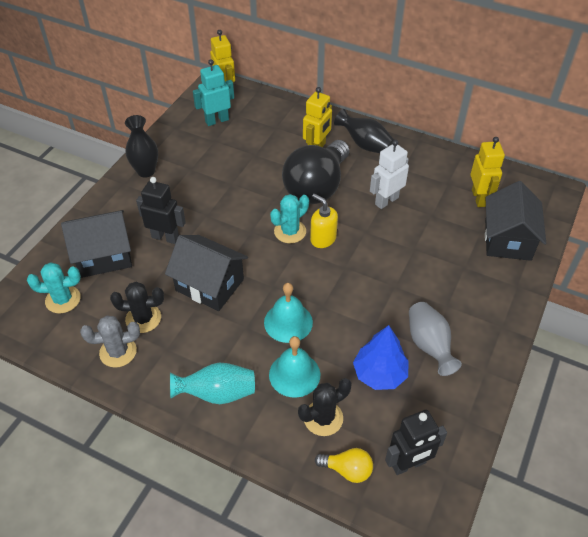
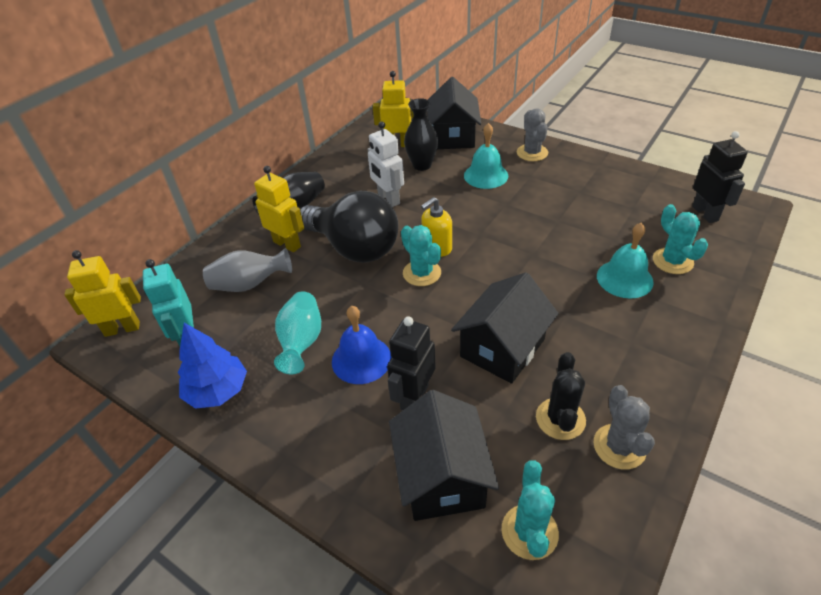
camera: 80 degrees left, 5 degrees down
(146, 171) = (267, 427): black vase -> black vase (422, 165)
(199, 207) = (361, 359): none -> blue bell
(217, 393) = (662, 341): turquoise vase -> turquoise vase (301, 342)
(288, 322) = (556, 280): turquoise bell -> turquoise bell (486, 175)
(323, 418) = (672, 261): black cactus -> turquoise cactus
(347, 470) = (724, 249): yellow light bulb -> none
(379, 374) = (613, 222): blue tree -> blue tree (218, 391)
(429, 345) = (576, 190): grey vase -> grey vase (249, 285)
(493, 308) = (532, 153): none -> grey cactus
(507, 239) = (453, 136): black house -> black house turned 75 degrees clockwise

